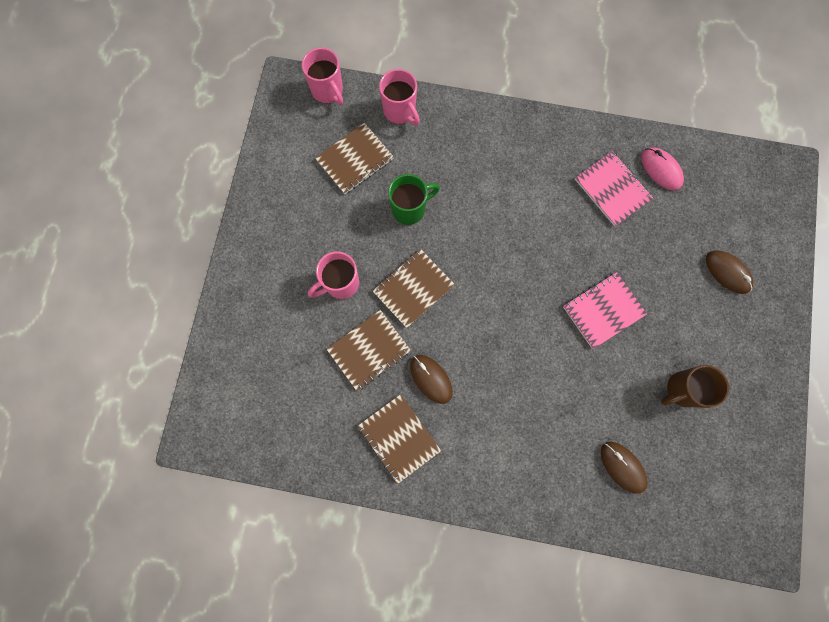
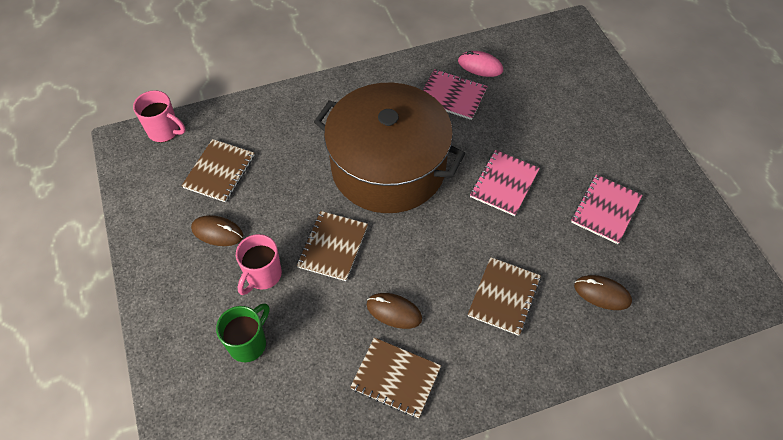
camera: 30 degrees left, 20 degrees down
(369, 350) = (322, 318): brown notebook -> brown notebook (504, 297)
(400, 111) = (239, 118): pink mug -> none
(410, 209) = (292, 186): green mug -> green mug (248, 343)
(506, 235) = (388, 167): none -> brown pot
(682, 389) = (605, 210): brown mug -> pink notebook
(727, 272) = (578, 111): brown mouse -> brown mouse (217, 232)

